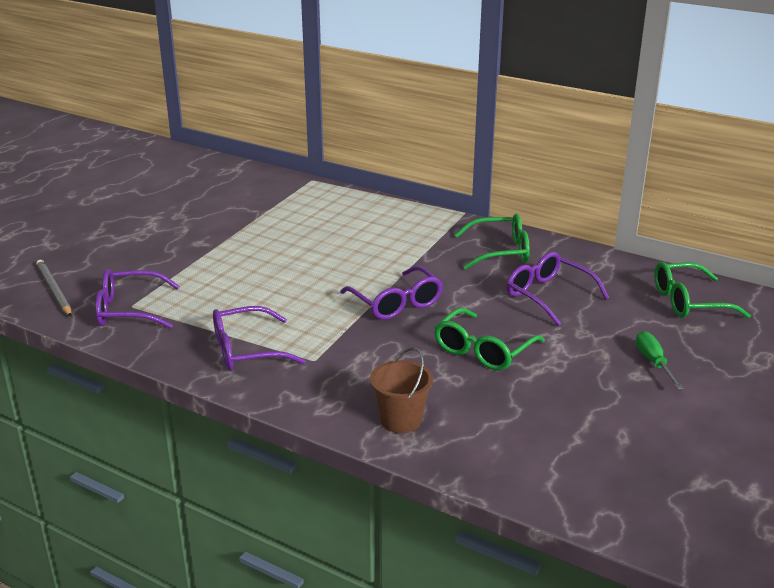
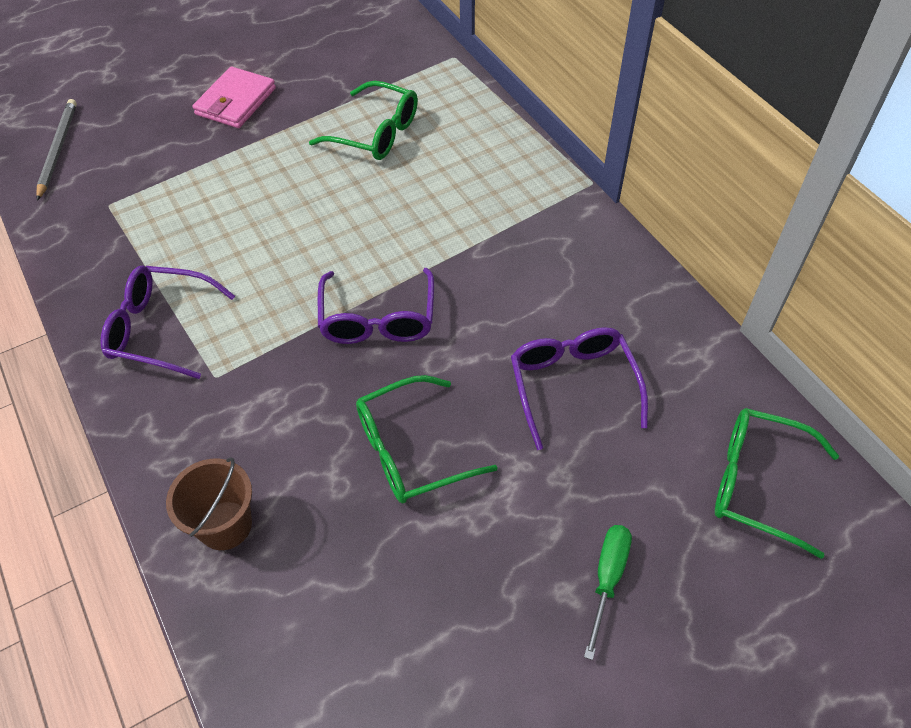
camera: 30 degrees right, 25 degrees up
(129, 310) = (101, 211): purple glasses -> none
(174, 234) = (236, 101): none -> pink wallet
(499, 251) = (577, 275): green glasses -> green glasses (375, 133)

